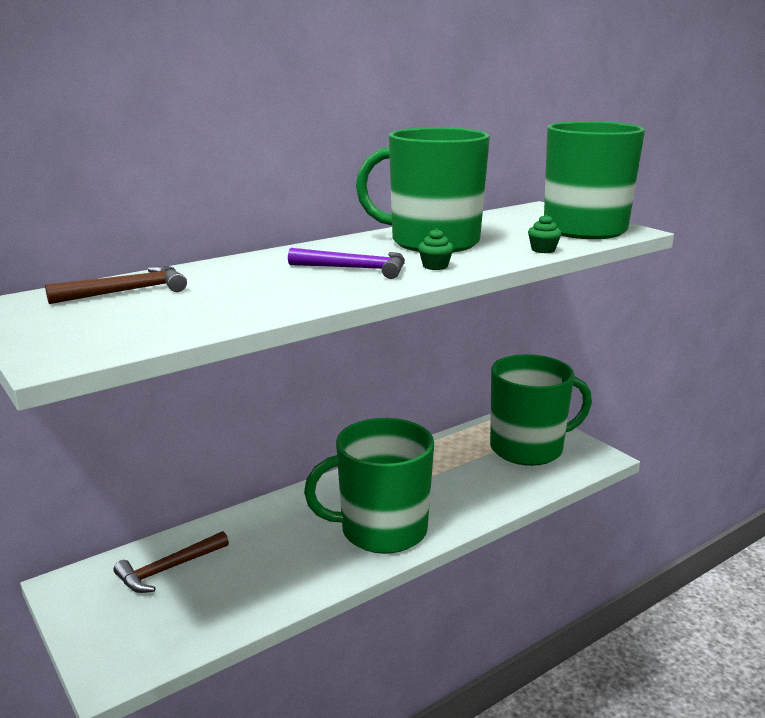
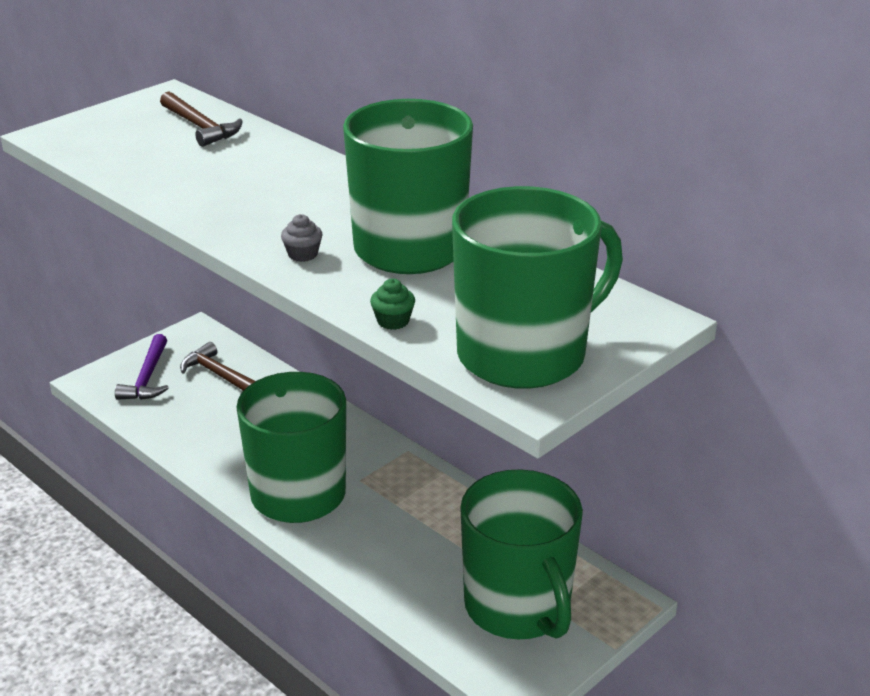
camera: 80 degrees right, 10 degrees up
(355, 269) = (285, 213): purple hammer -> purple hammer (147, 378)
(435, 266) = (302, 254): green cupcake -> grey cupcake

